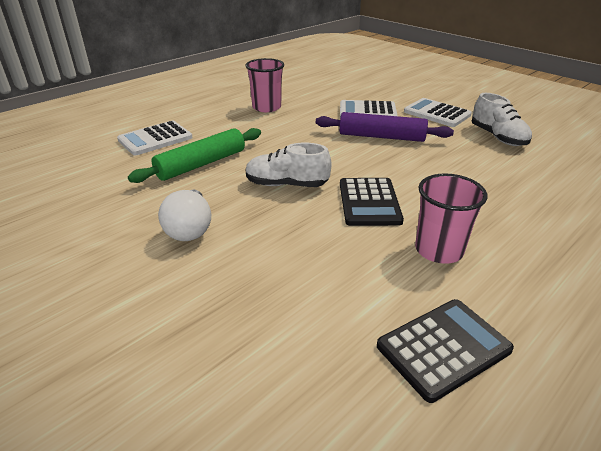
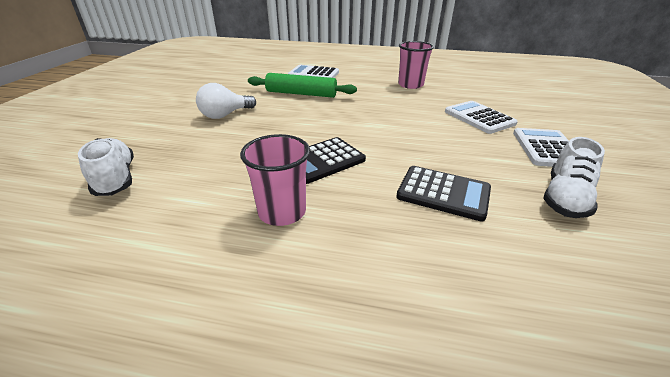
camera: 55 degrees right, 0 degrees up
(286, 184) = (309, 124): white shoe -> white shoe (115, 179)
(381, 137) = (442, 136): purple rolling pin -> none
(443, 348) = (145, 246): black calculator -> black calculator (443, 193)

